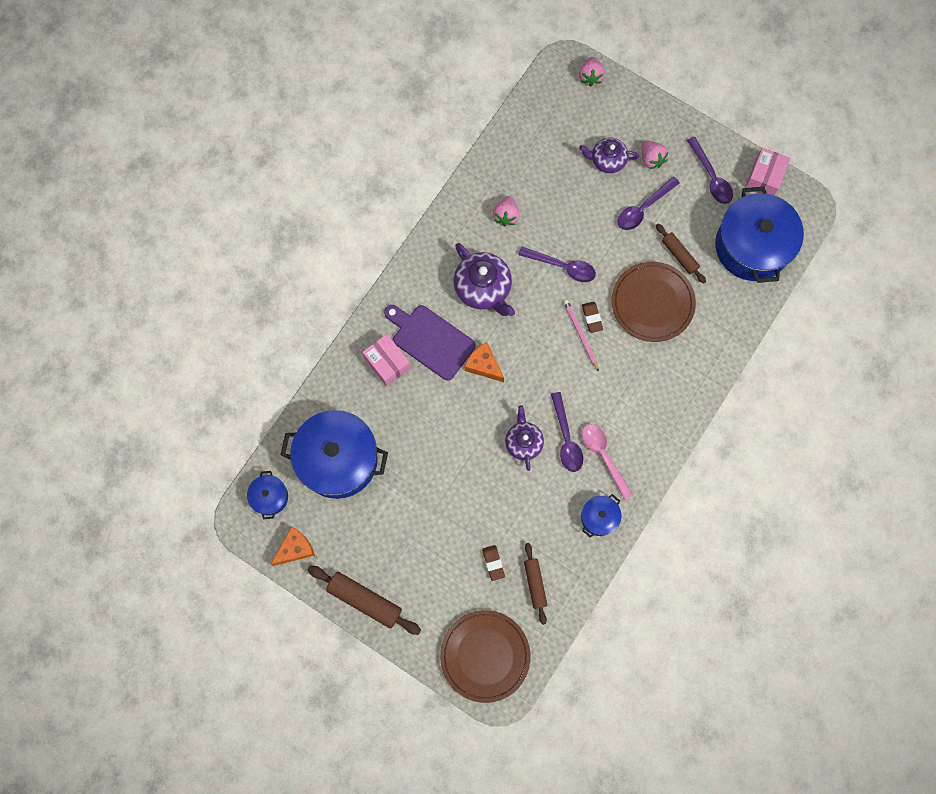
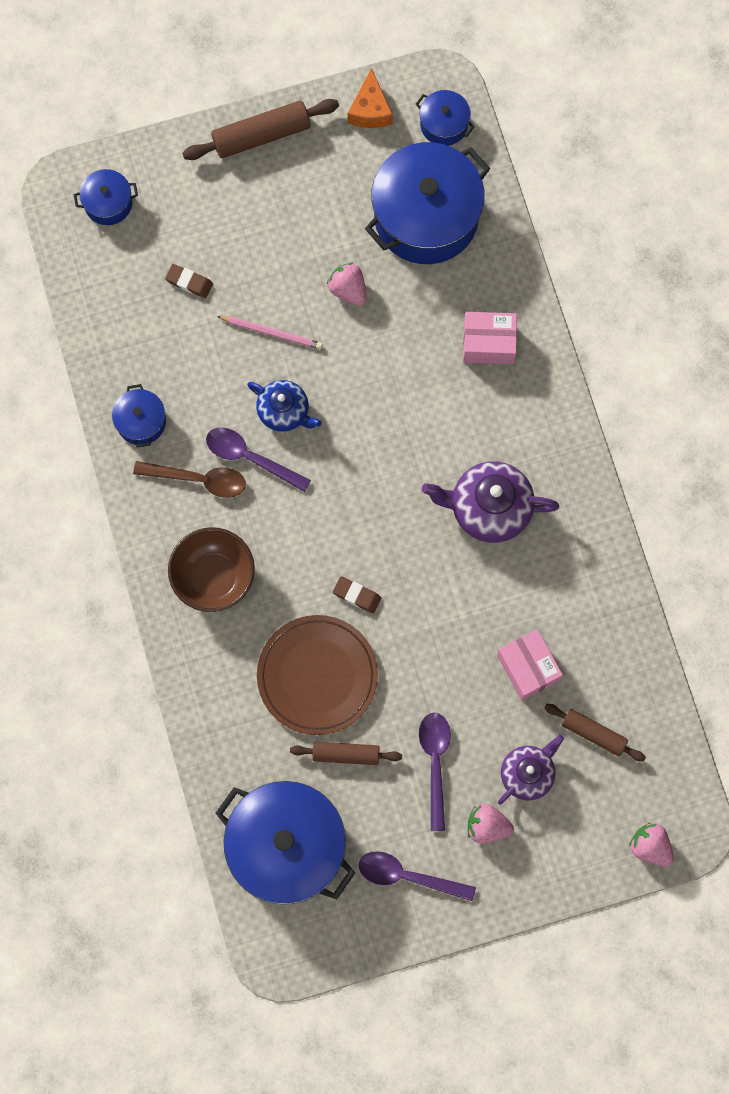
camera: 130 degrees right, 0 degrees up
(430, 340) = (476, 407): purple cutting board -> none
(483, 365) = (402, 438): orange cheese -> none
(485, 656) = (108, 203): brown plate -> blue pot
(506, 216) = (553, 603): pink strawberry -> pink strawberry (348, 290)
(523, 442) = (284, 411): purple teapot -> blue teapot
(535, 584) = (133, 305): brown rolling pin -> brown rolling pin (593, 733)
(562, 267) = (442, 614): purple spoon -> none
(580, 334) = (349, 568): pink pencil -> pink pencil (272, 333)
(603, 456) = (199, 480): pink spoon -> brown spoon
(649, 401) = (214, 577): none -> brown bowl
(764, 178) = (355, 938): pink box -> pink box (528, 668)

